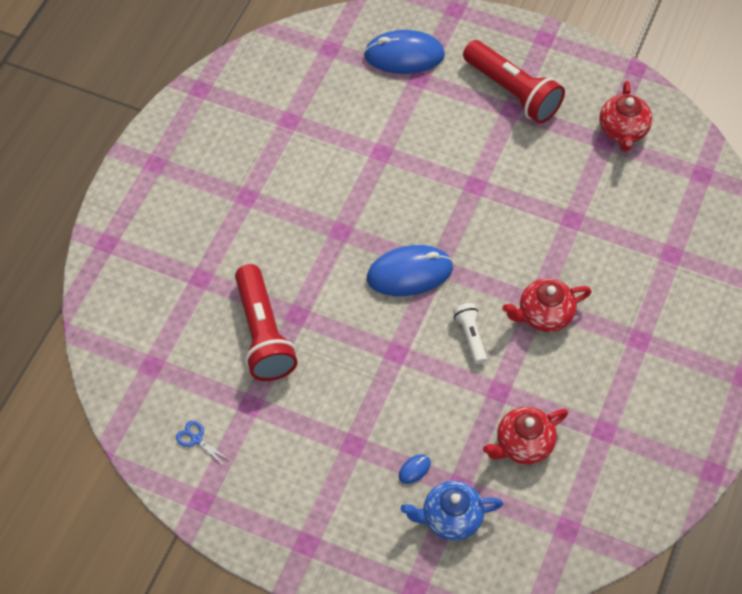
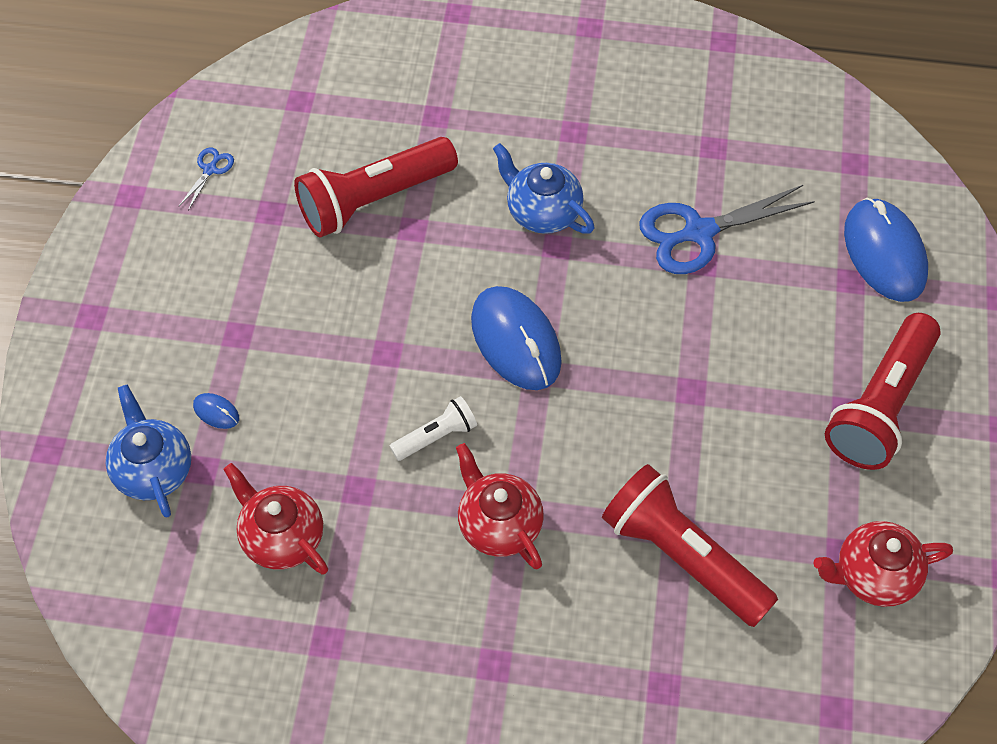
camera: 75 degrees right, 0 degrees up
(309, 232) = (542, 212): none -> blue teapot
(356, 147) = (699, 232): none -> blue scissors
(589, 221) = (683, 556): none -> red flashlight

